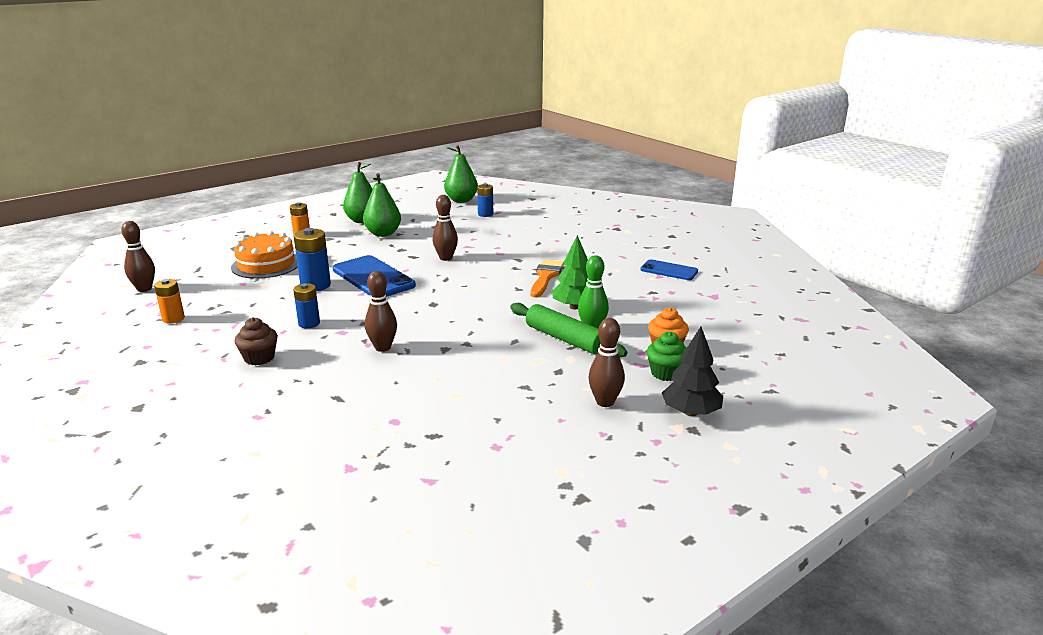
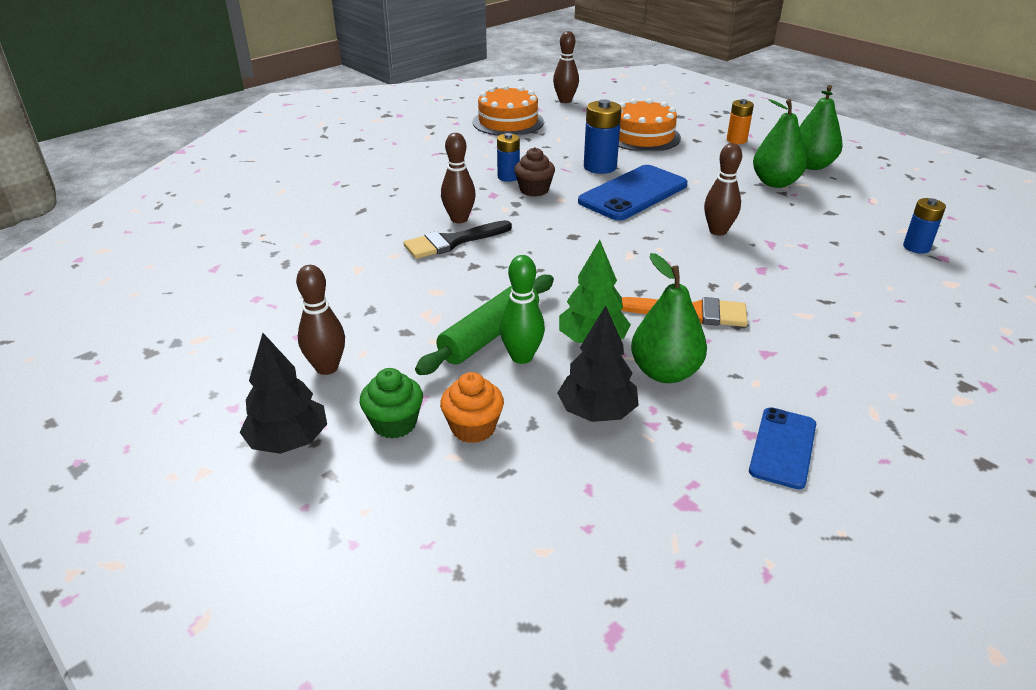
camera: 85 degrees right, 10 degrees up
(173, 319) = (508, 122): orange battery -> orange cake
(259, 358) = (436, 167): brown cupcake -> brown cupcake (534, 190)
(423, 351) = (452, 242): none -> black brush
(461, 200) = (961, 223): green pear -> green pear (665, 372)
(647, 311) = (597, 412): none -> black tree

